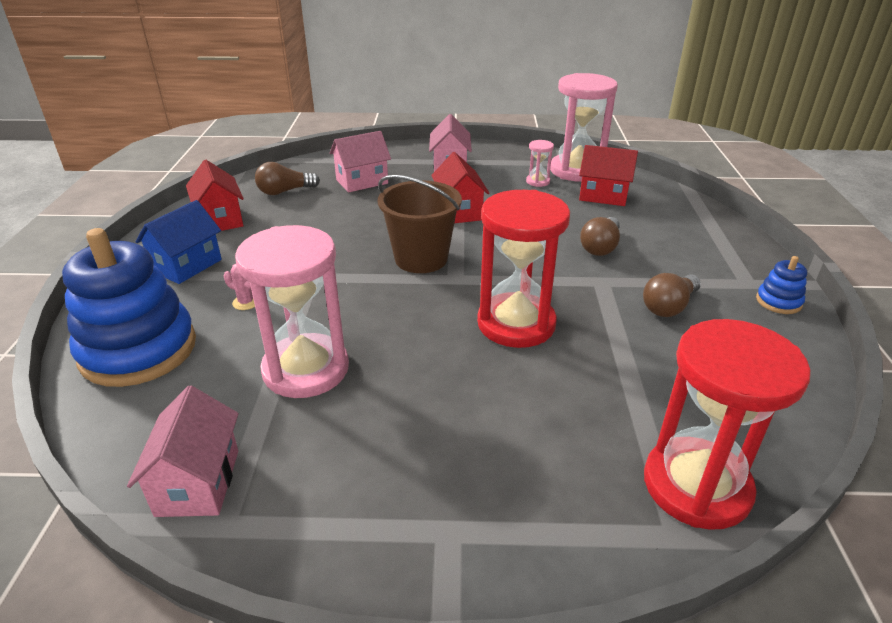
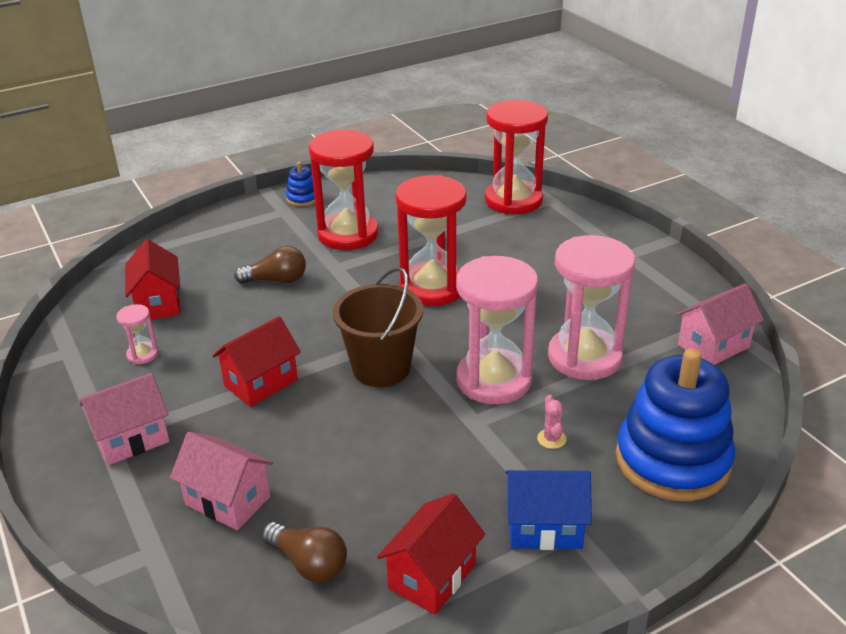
camera: 120 degrees left, 0 degrees up
(576, 170) = (93, 337): pink hourglass -> pink hourglass (494, 380)
(669, 307) = (348, 234): brown light bulb -> red hourglass

